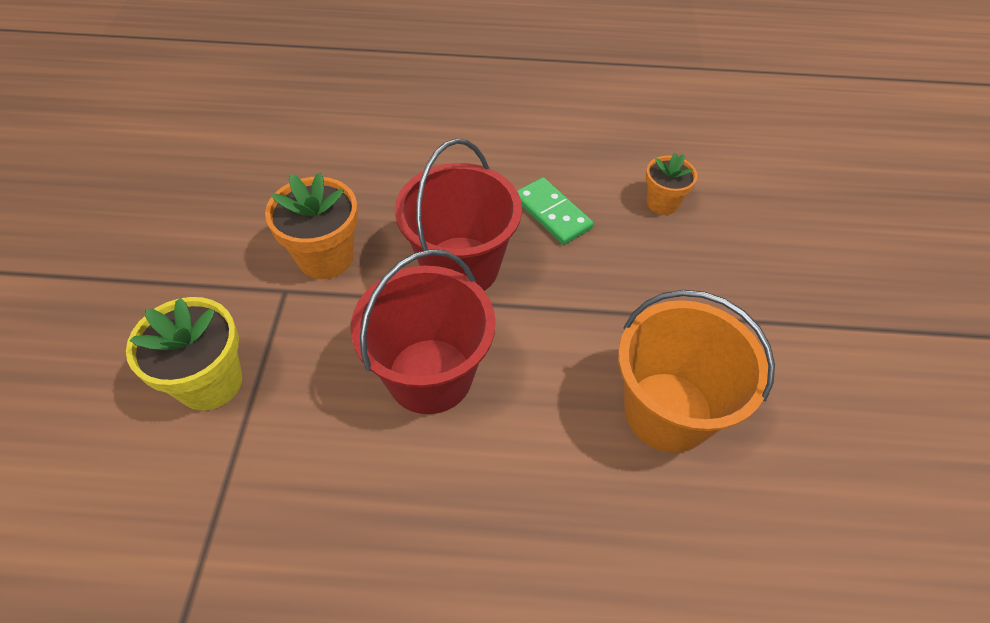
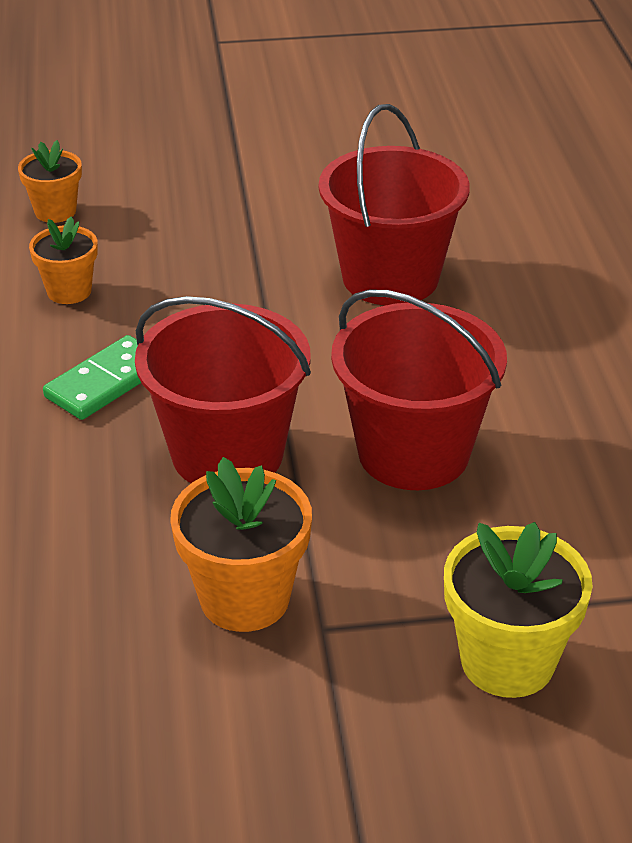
camera: 100 degrees left, 15 degrees down
(668, 411) = (390, 277): orange bucket -> red bucket
(771, 202) = (55, 211): none -> orange flower pot

